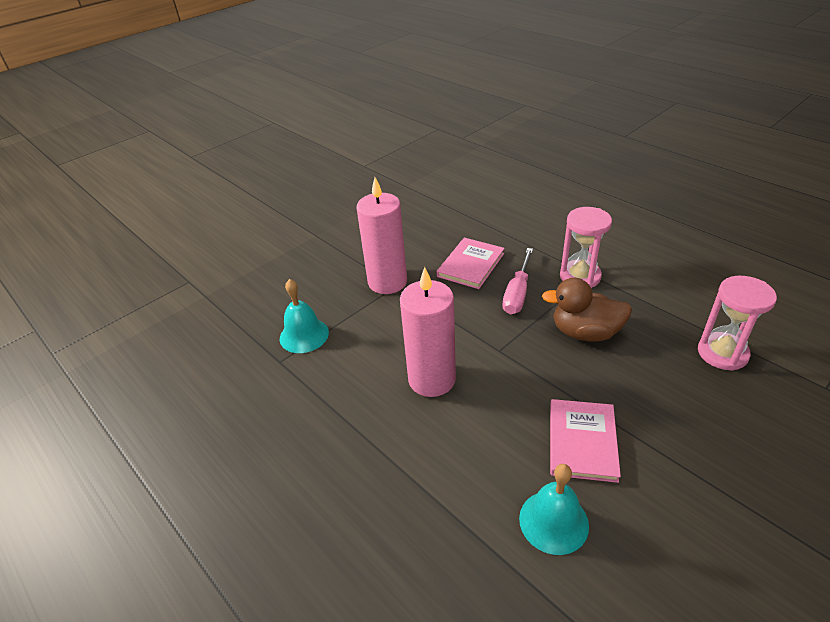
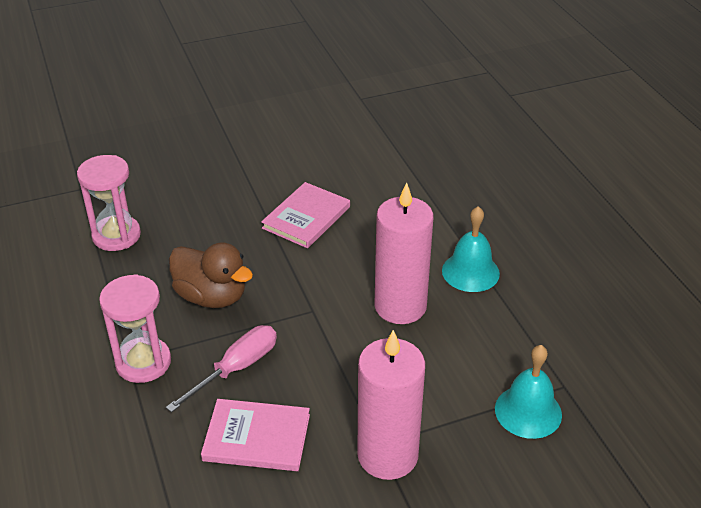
camera: 160 degrees left, 0 degrees up
(471, 265) = (257, 437): pink book -> pink book turned 45 degrees clockwise
(553, 521) = (370, 185): turquoise bell -> turquoise bell (470, 272)

